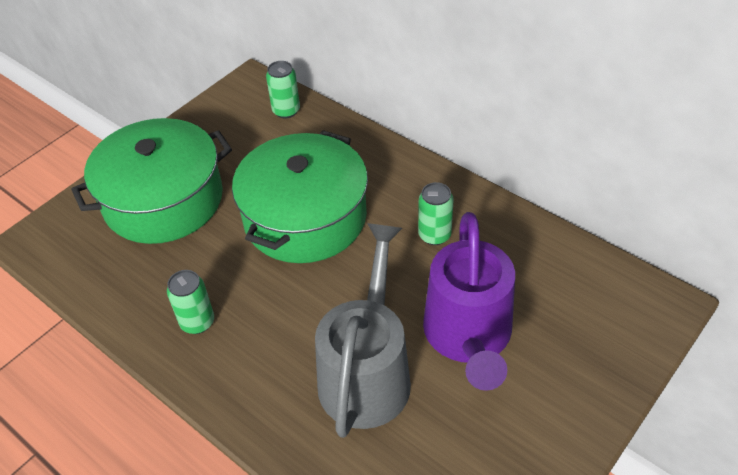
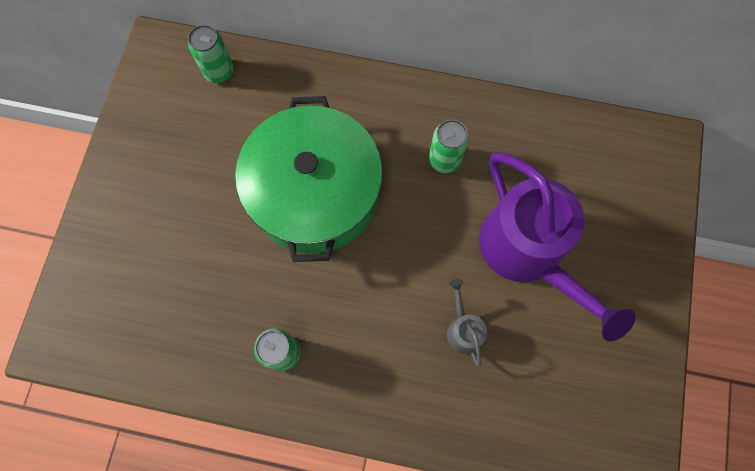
camera: 30 degrees left, 25 degrees up
(163, 200) = (160, 234): green pot -> none
(367, 372) = (463, 329): grey watering can -> grey watering can, size x0.42

